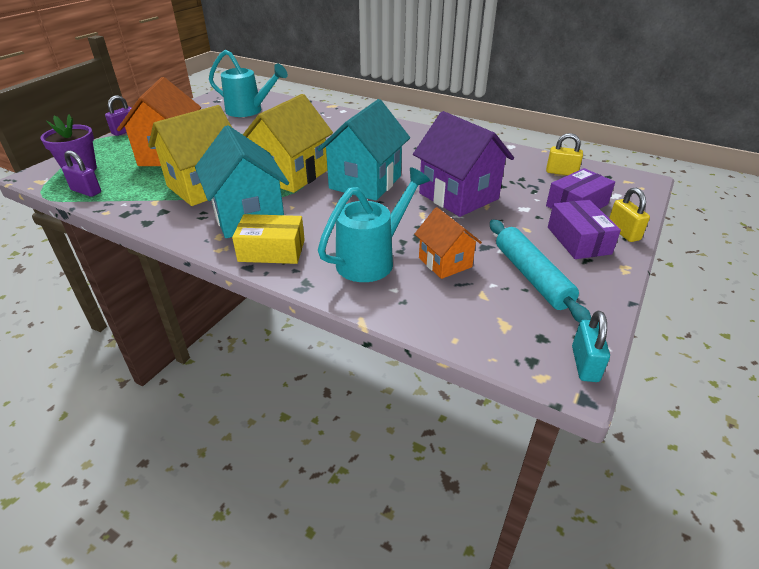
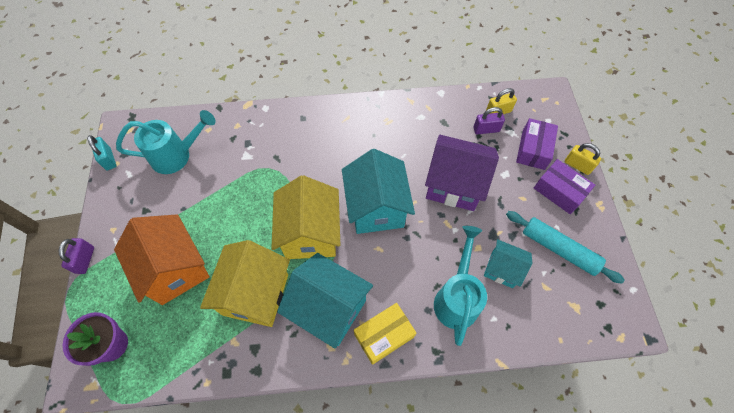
camera: 35 degrees left, 25 degrees up
(86, 191) = (155, 369): purple padlock -> purple padlock (486, 129)
(445, 262) = (502, 269): orange house -> turquoise house
(585, 364) = (633, 311): turquoise padlock -> turquoise padlock (109, 159)

